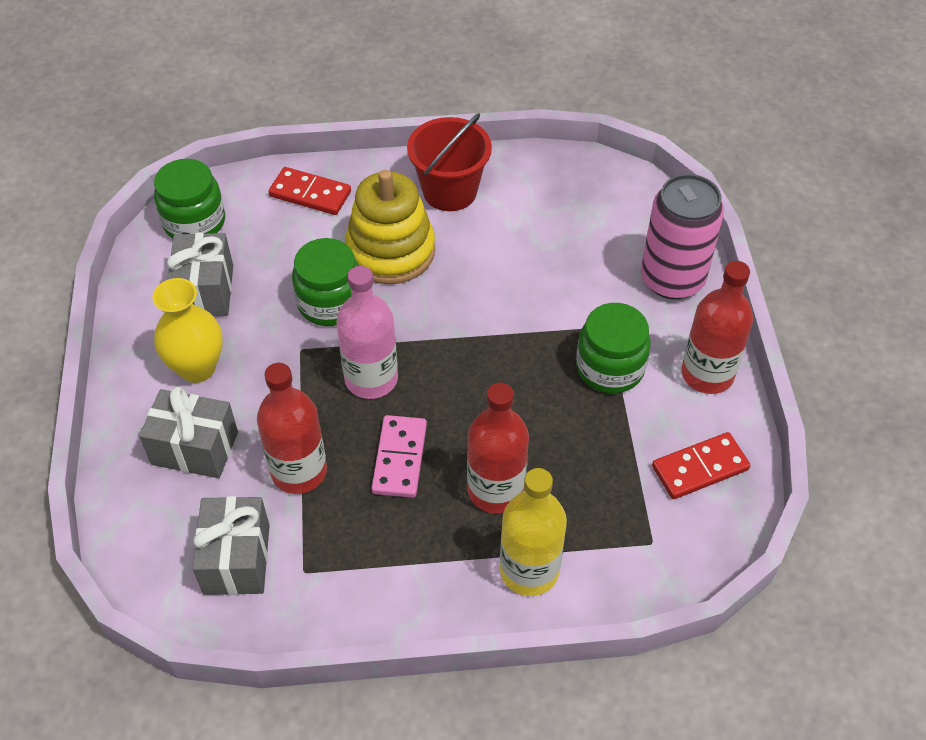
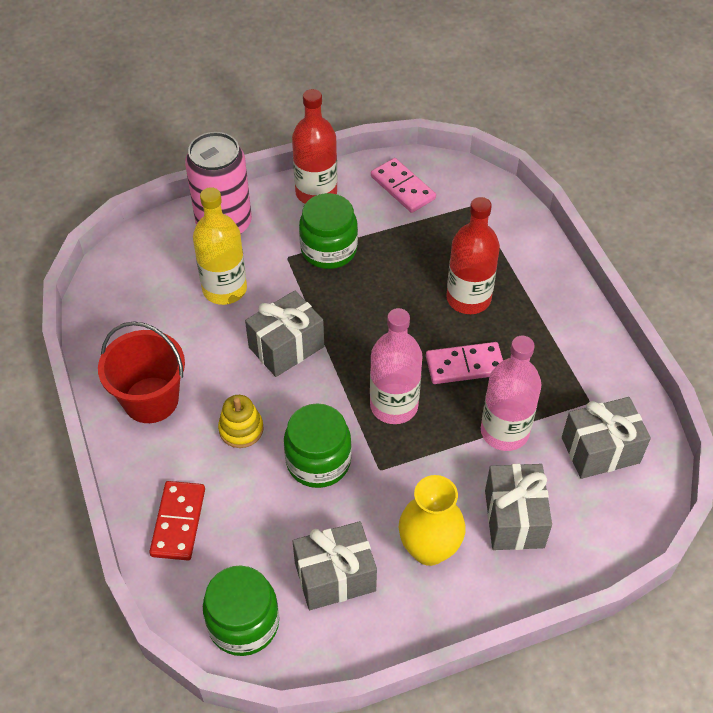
camera: 105 degrees left, 0 degrees up
(299, 471) = (504, 431): red bottle -> pink bottle
(391, 251) = (241, 429): yellow stacking toy -> yellow stacking toy, size x0.50
(479, 303) = (286, 347): none -> grey gift
(529, 570) = (525, 267): yellow bottle -> yellow bottle (224, 289)
(700, 468) = (402, 188): red domino -> pink domino

